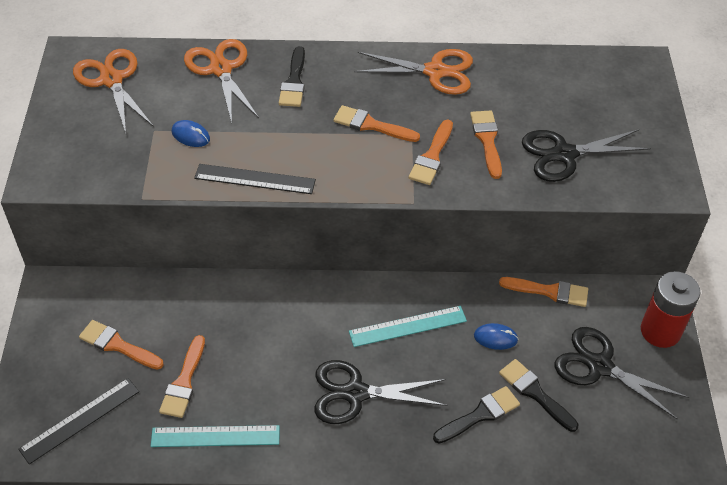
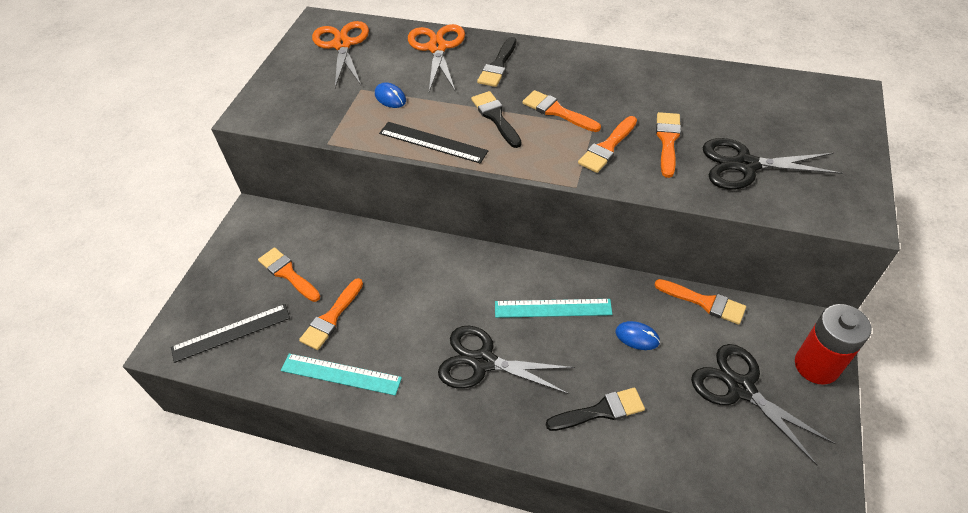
camera: 20 degrees right, 0 degrees up
(435, 71) = (633, 74): orange scissors -> none
(535, 393) = (664, 401): black brush -> black brush (495, 117)

